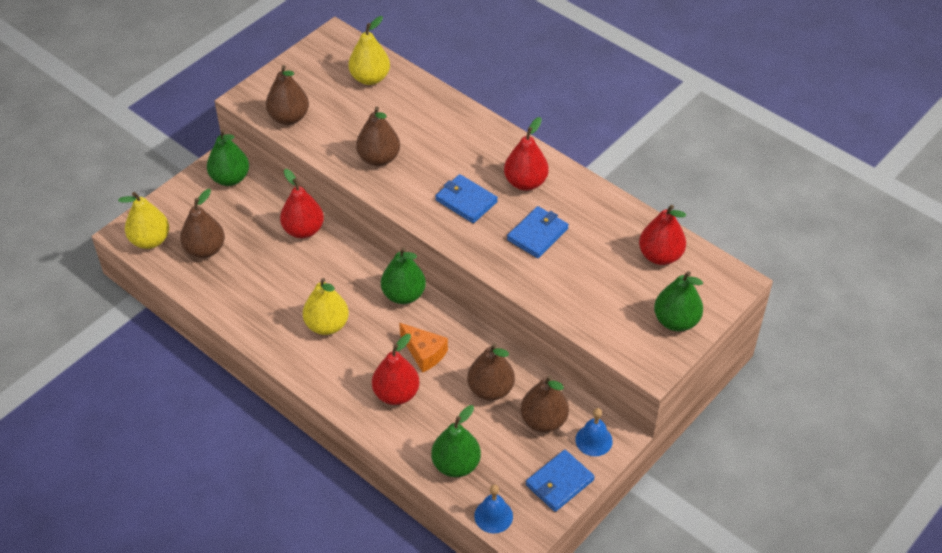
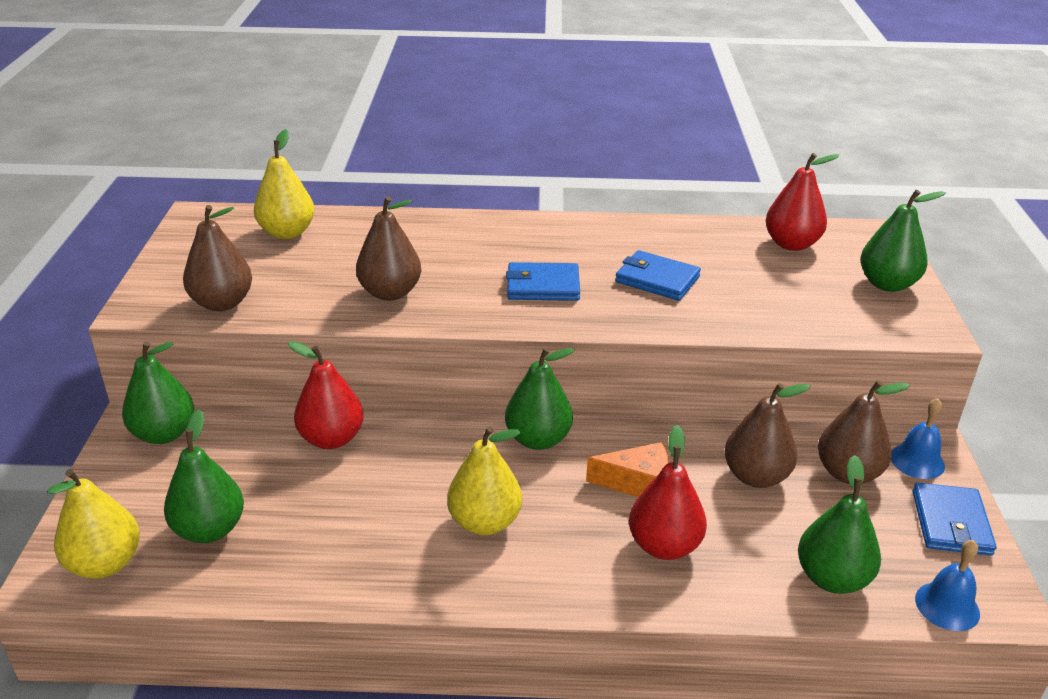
camera: 40 degrees left, 15 degrees down
(205, 249) = (210, 529): brown pear -> green pear
(525, 182) = (582, 246): red pear -> none
(537, 234) = (657, 279): blue wallet -> blue wallet turned 60 degrees counterclockwise

